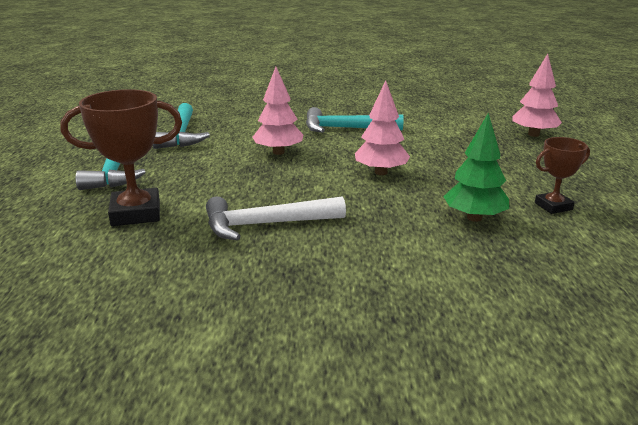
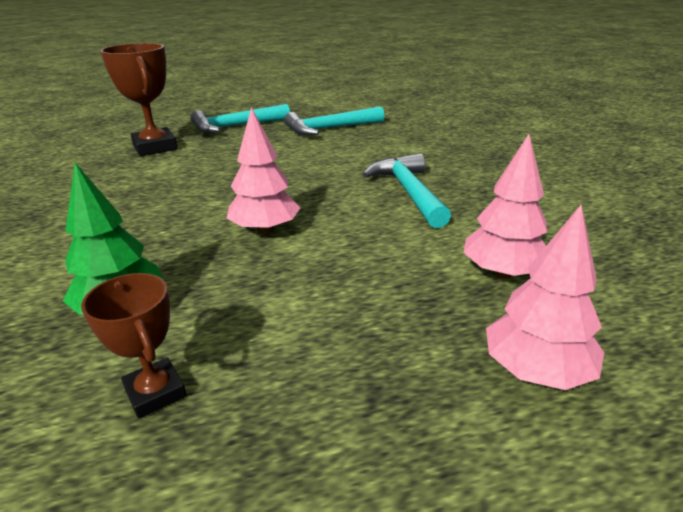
camera: 75 degrees right, 5 degrees up
(266, 224) = (126, 192): white hammer -> none
(278, 152) = (306, 170): pink tree -> pink tree (502, 273)

